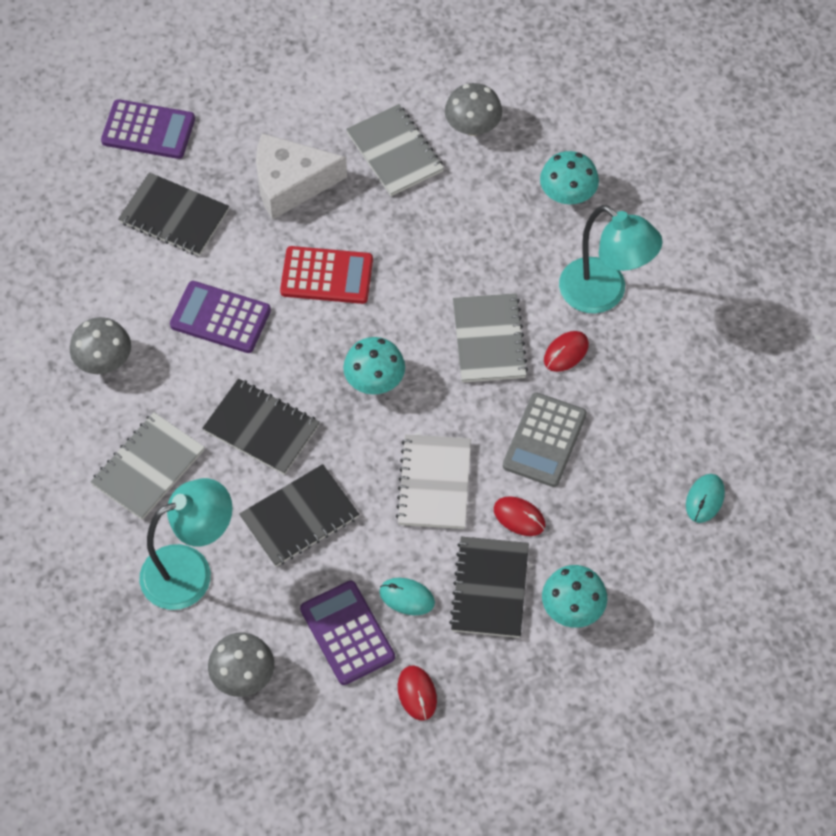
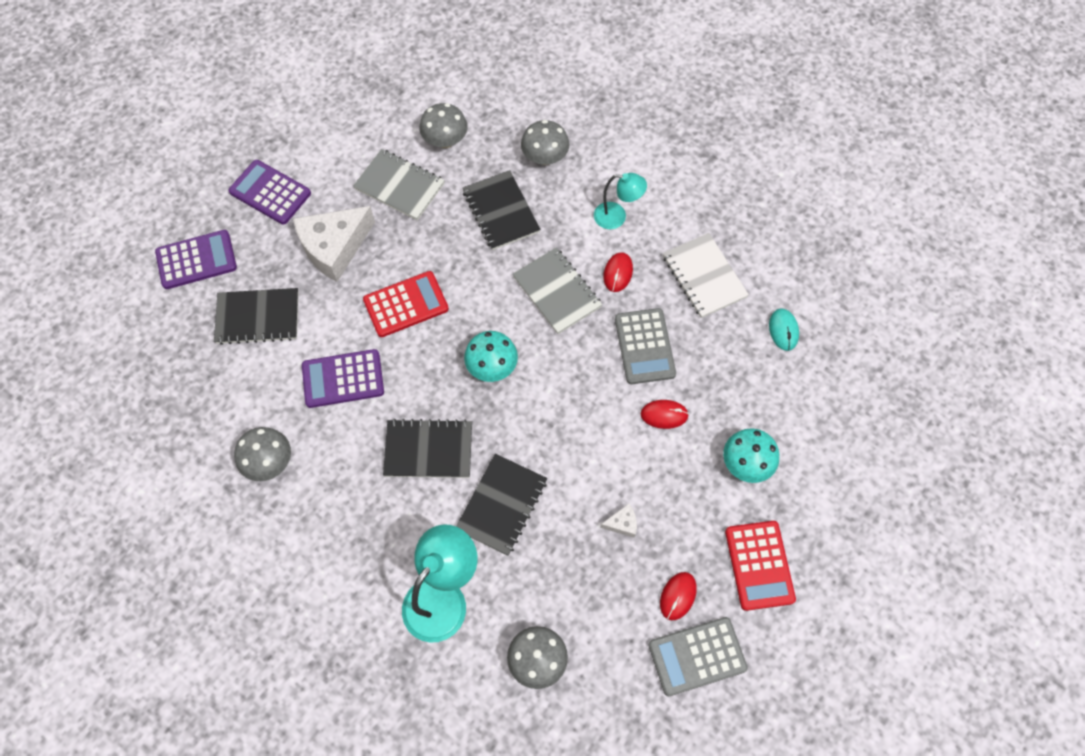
camera: 30 degrees left, 5 degrees up
(148, 467) = (357, 530): grey notebook -> none
(347, 633) = (595, 578): purple calculator -> purple calculator (270, 193)
(399, 757) = (697, 656): none -> grey calculator
(407, 597) = (622, 523): turquoise mouse -> white cheese
(417, 693) = (678, 596): red mouse -> red mouse turned 75 degrees clockwise
(434, 483) = (586, 422): white notebook -> white notebook (704, 277)
(489, 588) = (678, 482): black notebook -> black notebook (501, 211)
(518, 710) = (759, 565): none -> red calculator
(567, 194) = (545, 157): turquoise mushroom -> grey mushroom
(603, 294) = (617, 217): turquoise lamp -> turquoise lamp, size x0.59

